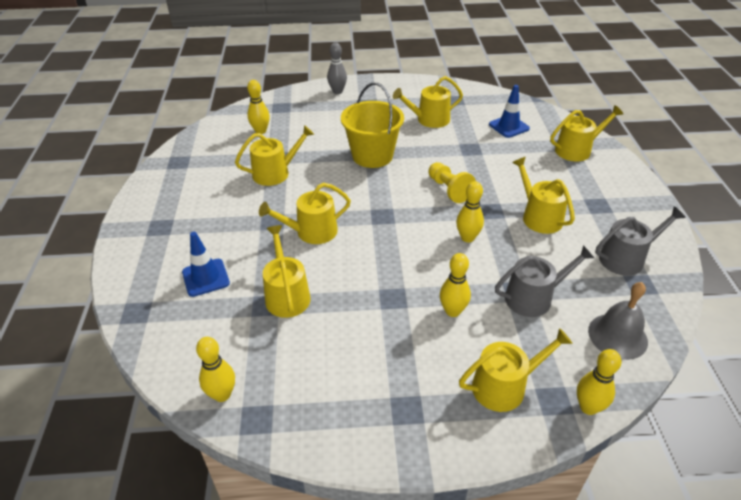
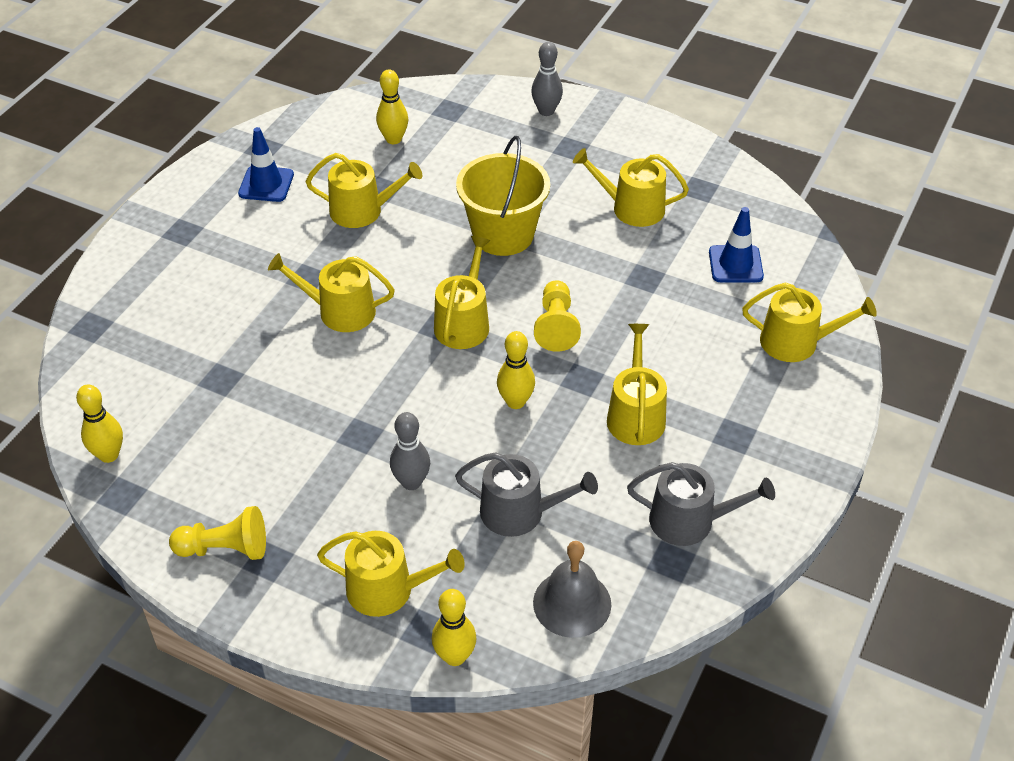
camera: 30 degrees right, 5 degrees up
(205, 277) = (184, 317): blue traffic cone -> blue traffic cone (266, 184)
(286, 295) = (251, 377): yellow watering can -> yellow watering can (464, 322)
(369, 417) = (225, 549): none -> yellow pawn
(452, 311) = (411, 482): yellow bowling pin -> grey bowling pin

